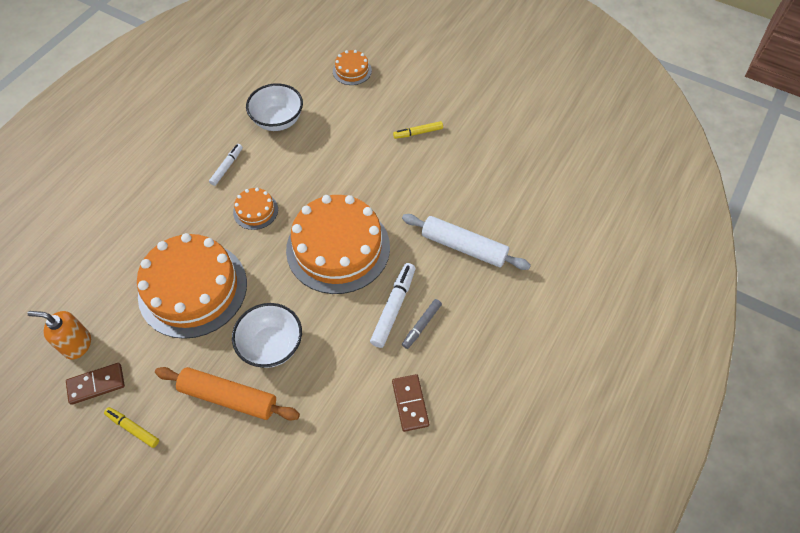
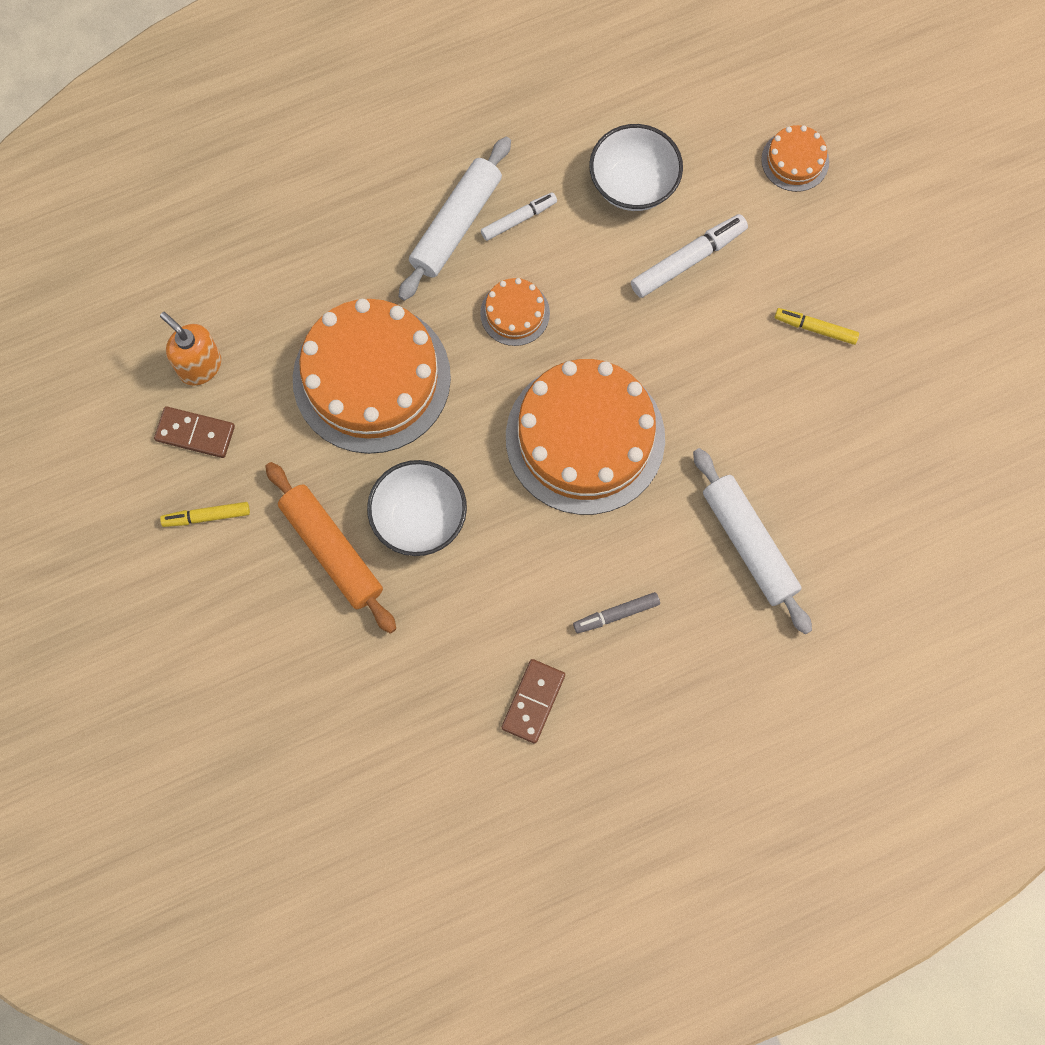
camera: 35 degrees right, 15 degrees up
(133, 428) = (207, 516): yellow marker -> yellow marker turned 75 degrees counterclockwise
(193, 187) = (456, 225): none -> white rolling pin
(393, 307) = (598, 567): white marker -> white marker (688, 260)

